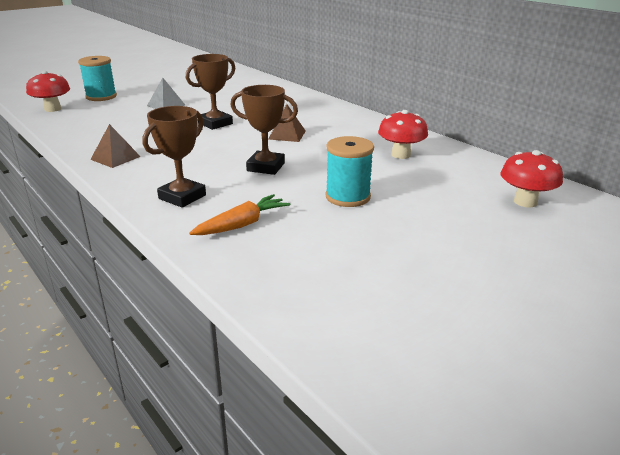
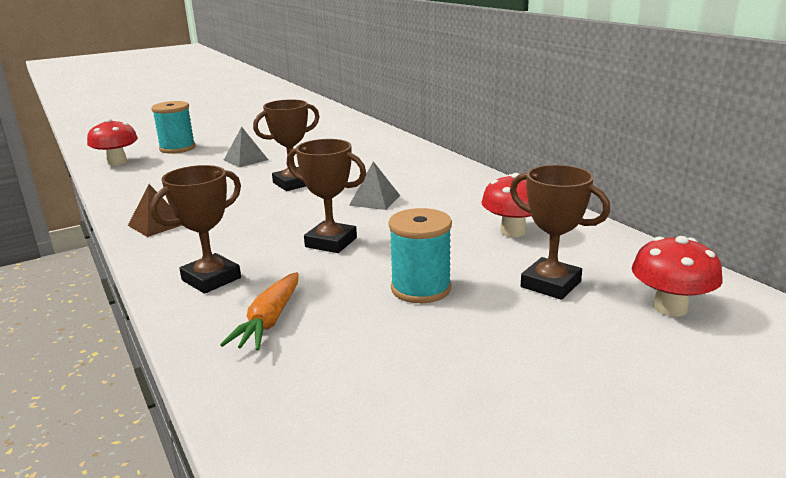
camera: 10 degrees right, 5 degrees down
(242, 224) = (269, 321): orange carrot -> orange carrot turned 135 degrees clockwise
(287, 135) = (374, 200): brown pyramid -> grey pyramid
(440, 190) = (550, 284): none -> brown trophy

